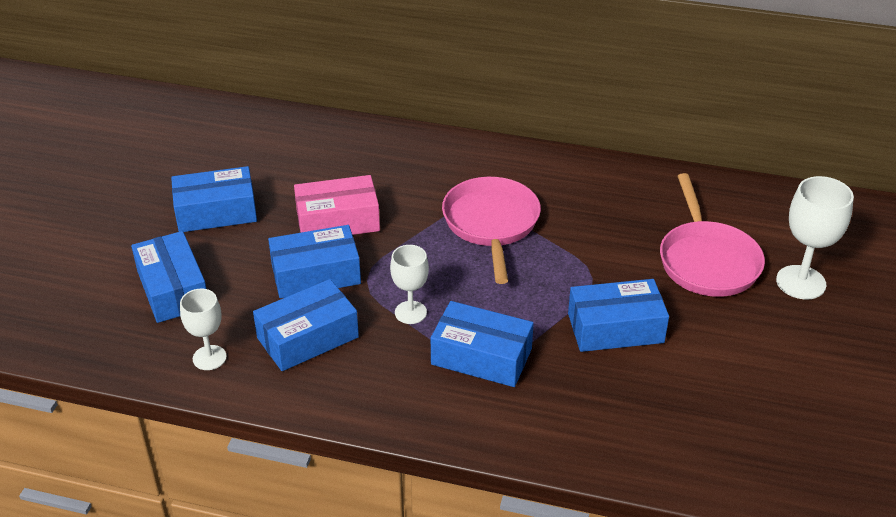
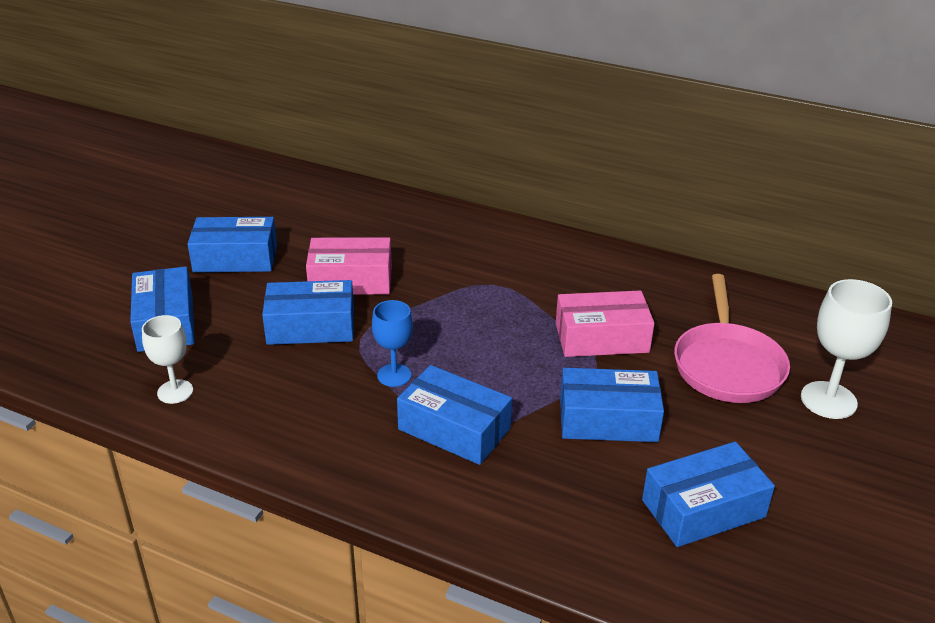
camera: 10 degrees right, 5 degrees down
(307, 337) = (280, 385): blue box -> blue box (703, 508)
(410, 312) = (394, 375): white goblet -> blue goblet
(491, 224) = (505, 301): pink pan -> none
(589, 249) = (601, 338): none -> pink box

